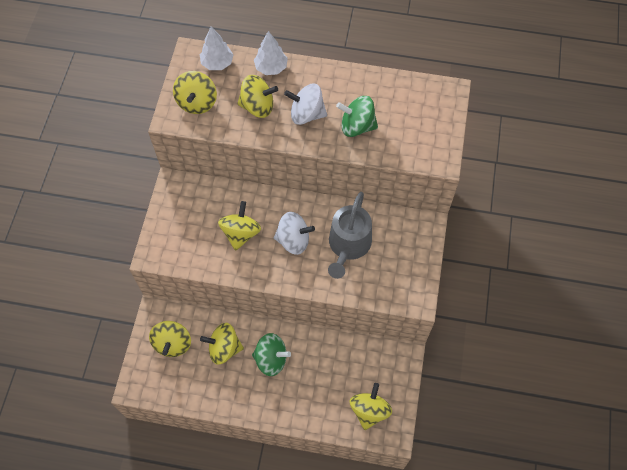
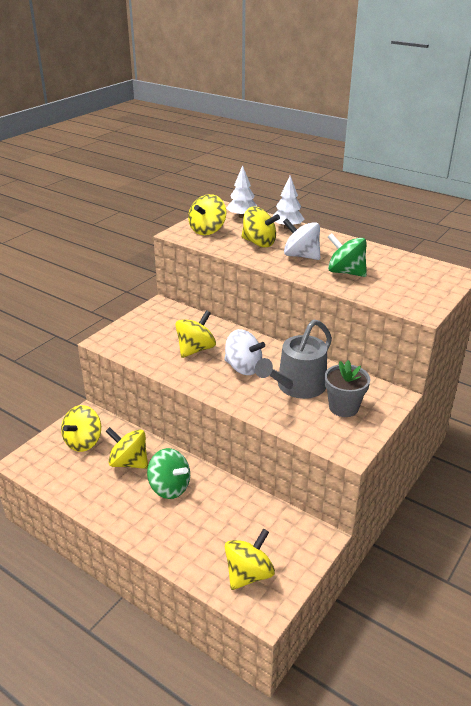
camera: 25 degrees right, 30 degrees down
(394, 255) = (343, 407): none -> grey flower pot

